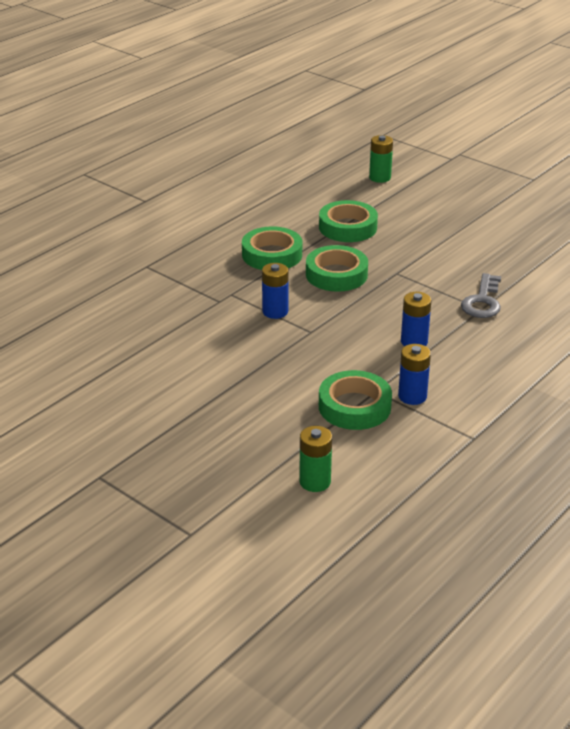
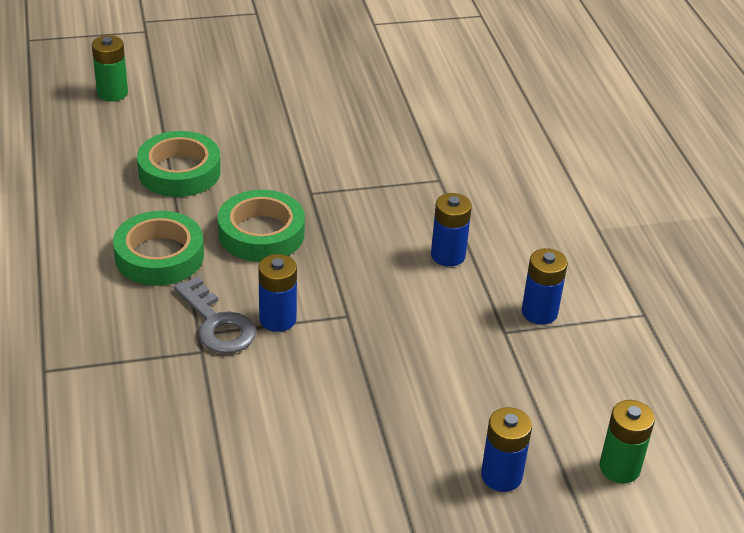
camera: 55 degrees left, 5 degrees up
(252, 439) = (501, 476): none -> blue battery
(354, 406) = (517, 363): green tape -> none
(482, 301) = (429, 171): grey key -> grey key (217, 324)

